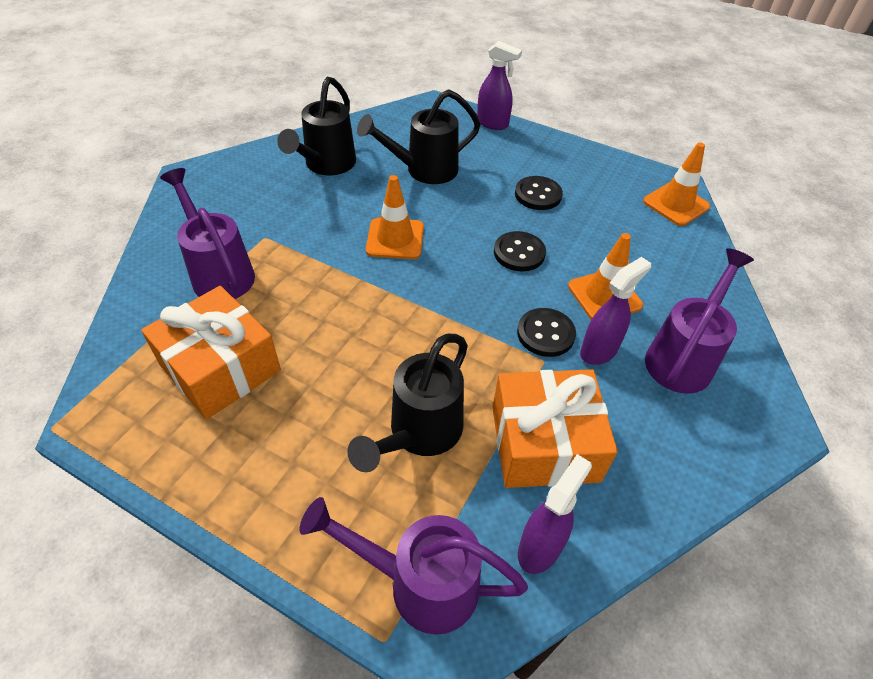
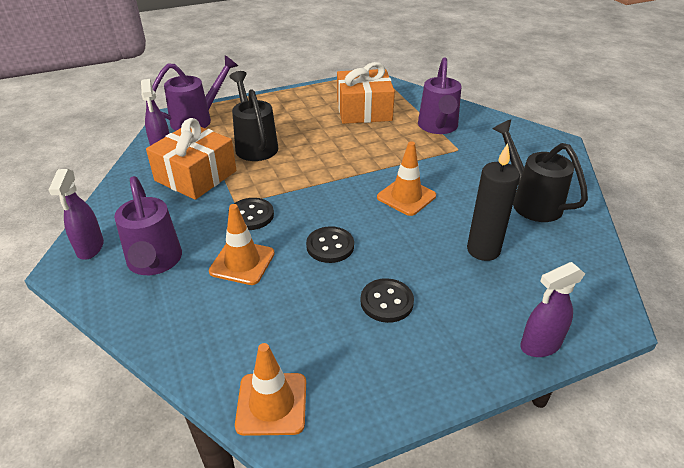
camera: 130 degrees right, 10 degrees down
(219, 273) = (438, 127): purple watering can -> purple watering can turned 90 degrees clockwise
(424, 170) = (483, 250): black watering can -> black candle
(599, 350) = (211, 229): purple spray bottle -> purple spray bottle (90, 248)

